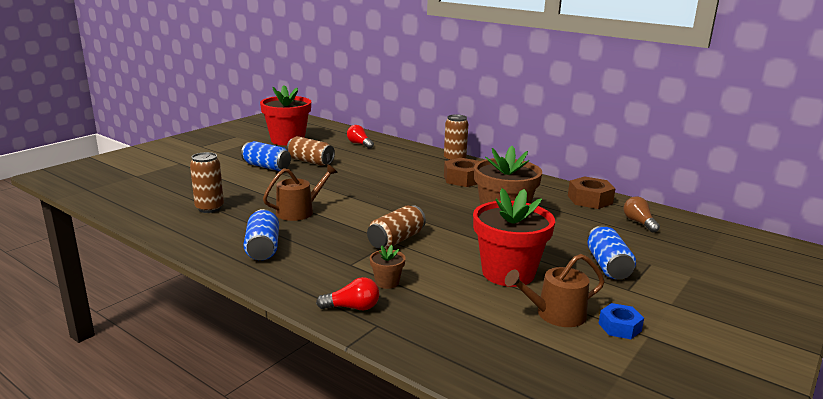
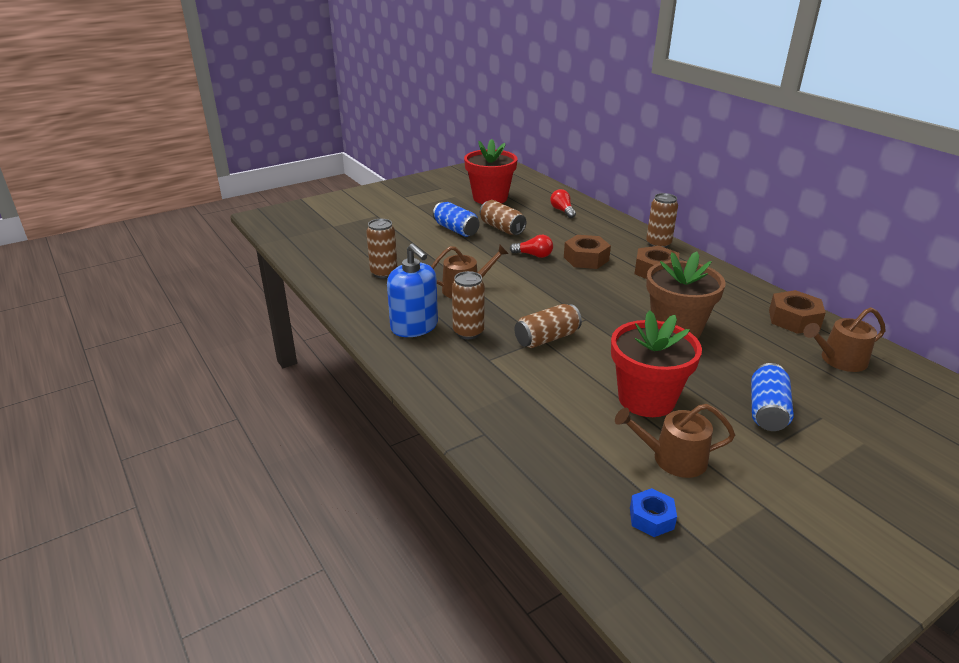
camera: 20 degrees right, 10 degrees up
(263, 248) = (414, 327): blue can -> blue soap dispenser
(319, 245) = (468, 332): none -> brown can
(352, 307) = (469, 409): red light bulb -> red light bulb (534, 255)
(387, 282) = (515, 387): brown flower pot -> none
(399, 176) = (586, 259): none -> brown nut
(619, 327) = (737, 489): blue nut -> blue nut (651, 518)
(639, 223) = (839, 360): brown light bulb -> brown watering can

